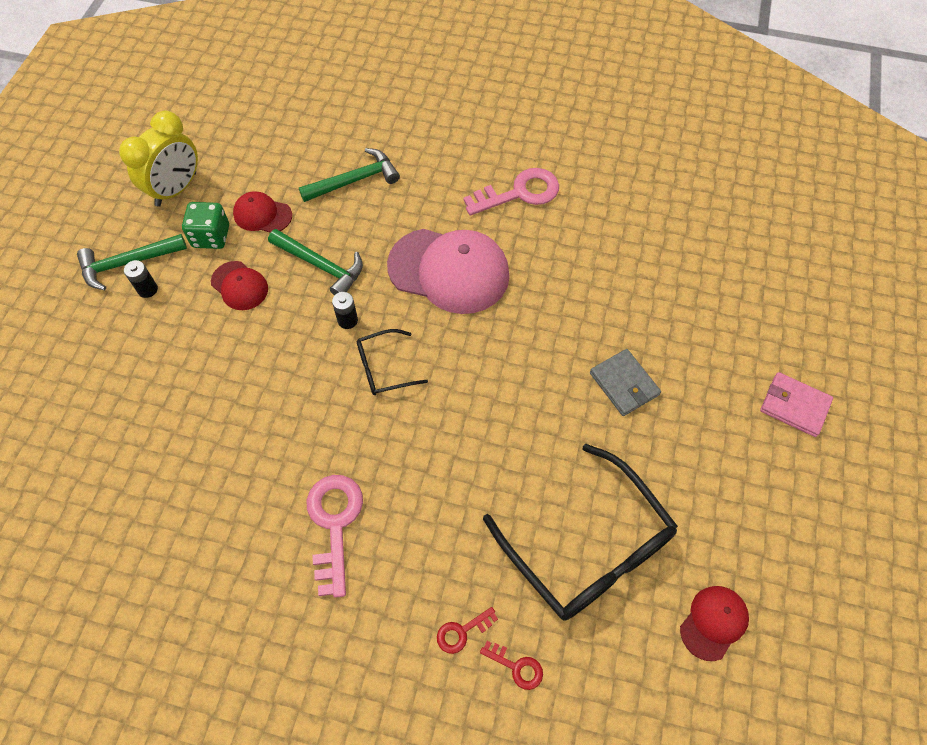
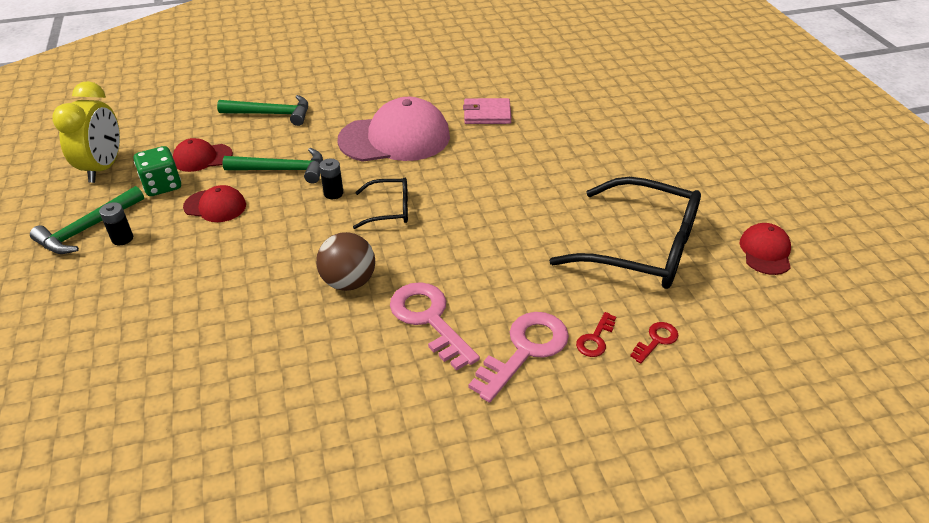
camera: 30 degrees left, 20 degrees down
(295, 441) = (349, 282): none -> brown ball
(354, 180) = (271, 114): green hammer -> green hammer turned 60 degrees clockwise
(384, 368) = (389, 210): black glasses -> black glasses turned 135 degrees counterclockwise
(516, 667) = (656, 340): red key -> red key turned 45 degrees counterclockwise
(519, 193) = (413, 82): pink key -> pink key (525, 350)
(624, 384) = (582, 153): grey wallet -> none
(794, 406) = (704, 123): pink wallet -> pink wallet (487, 114)

